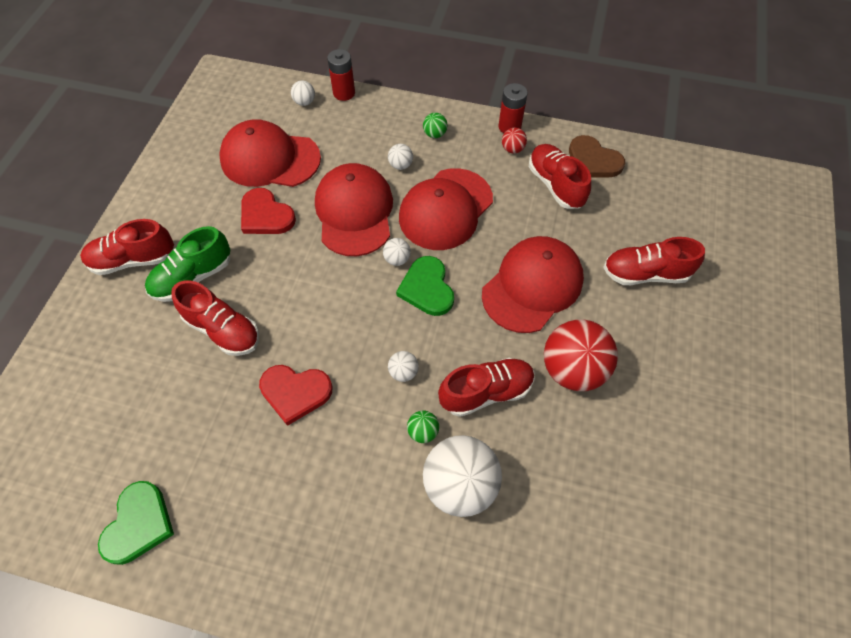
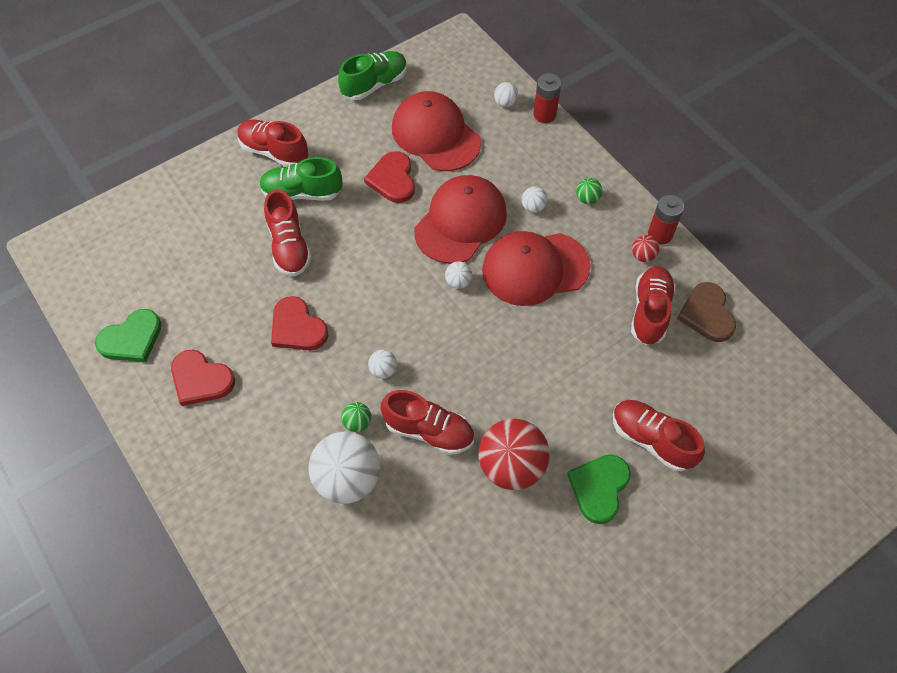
camera: 40 degrees right, 0 degrees up
(178, 150) = (375, 84): none -> green shoe
(246, 507) = (201, 379): none -> red heart
(427, 288) = (460, 321): green heart -> green heart (599, 487)
(532, 286) = (544, 379): red cap -> none

